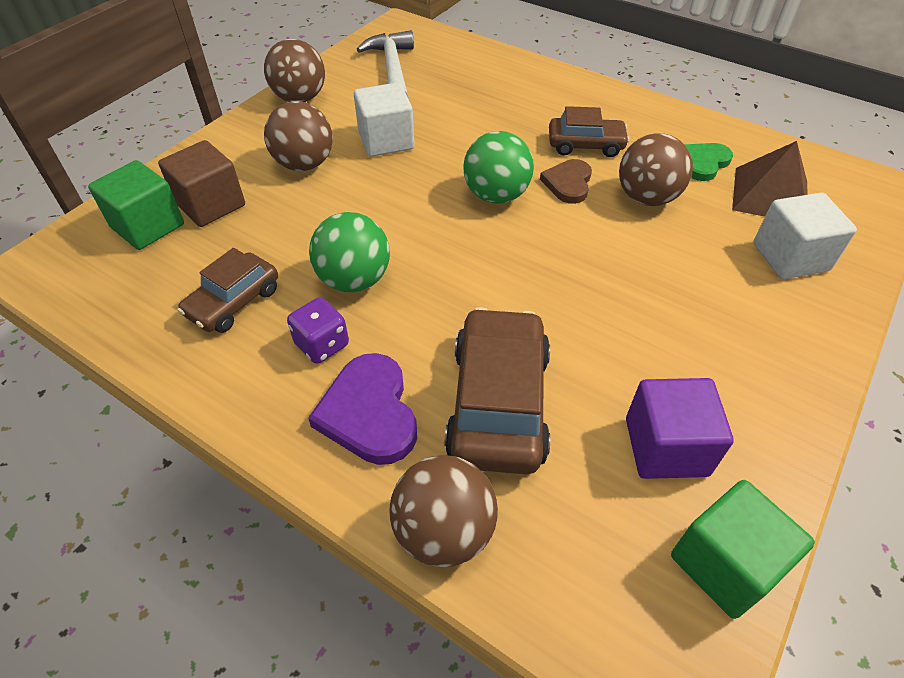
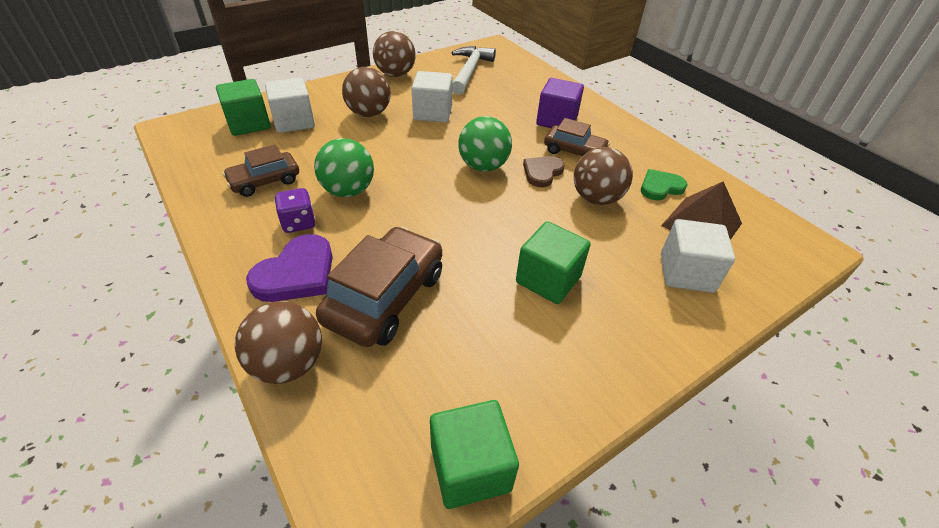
camera: 20 degrees right, 5 degrees down
(210, 205) = (294, 122): brown cube -> white cube
(369, 412) = (296, 273): purple heart -> purple heart turned 150 degrees counterclockwise
(660, 315) = (548, 279): none -> green cube
(666, 447) = (485, 370): purple cube -> purple cube (556, 121)

